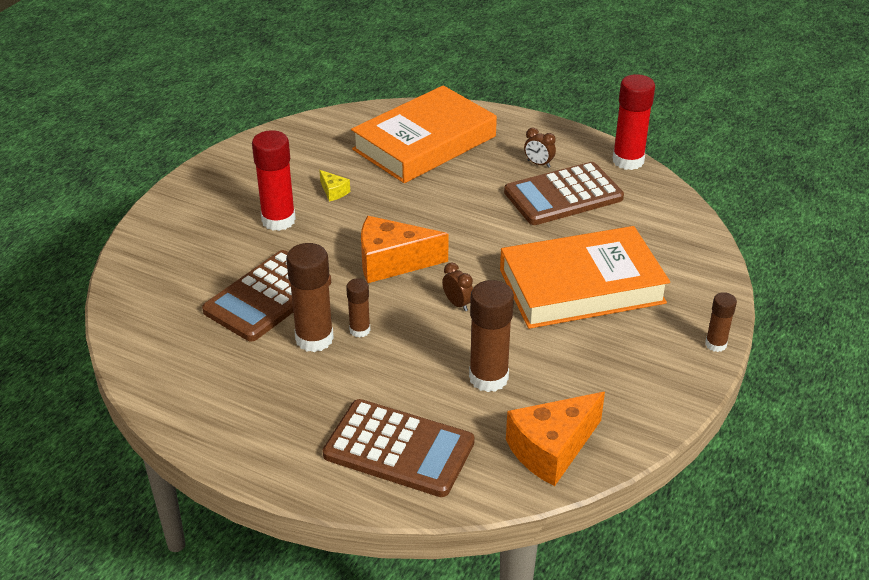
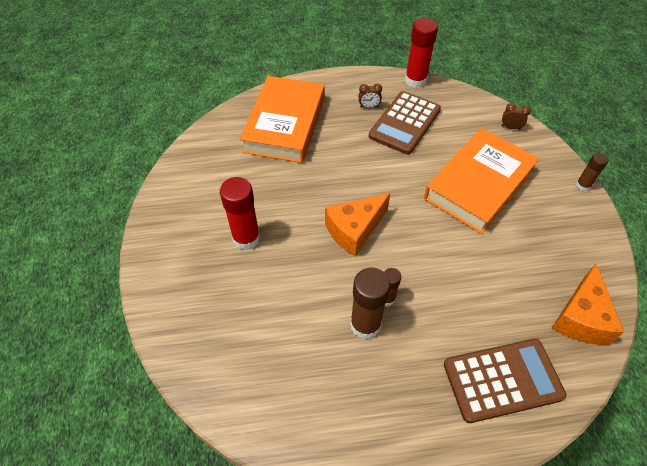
camera: 35 degrees left, 15 degrees up
(268, 297) = (300, 308): brown calculator -> none
(333, 192) = (262, 193): yellow cheese -> none
(457, 304) = (424, 240): brown clock -> brown clock (510, 127)
(488, 378) = (496, 286): brown glue stick -> none

